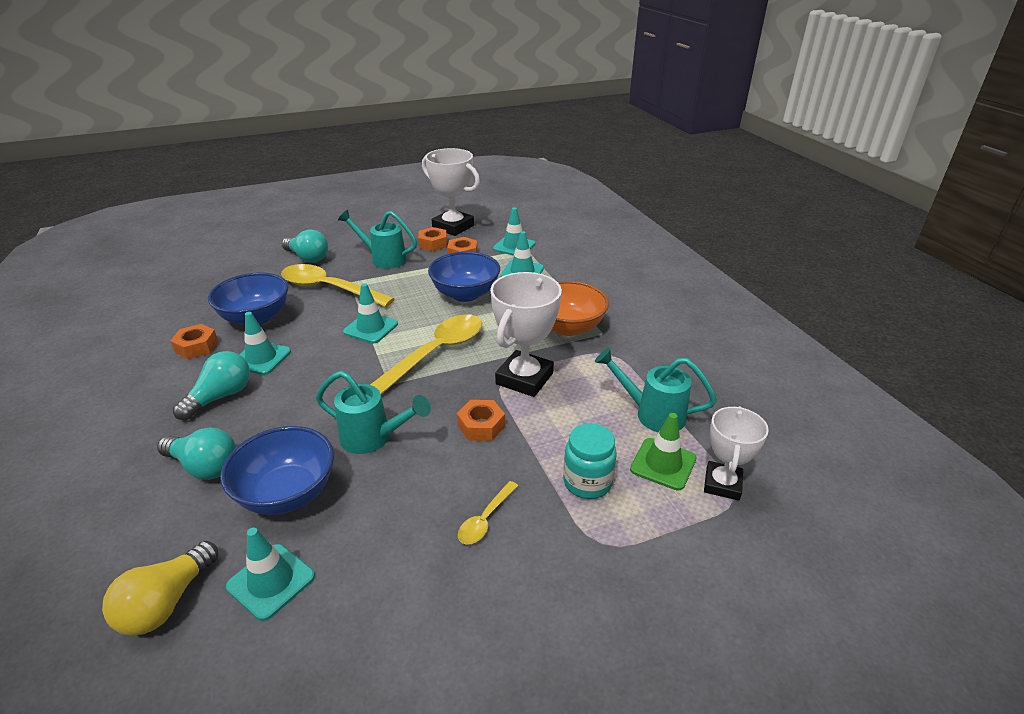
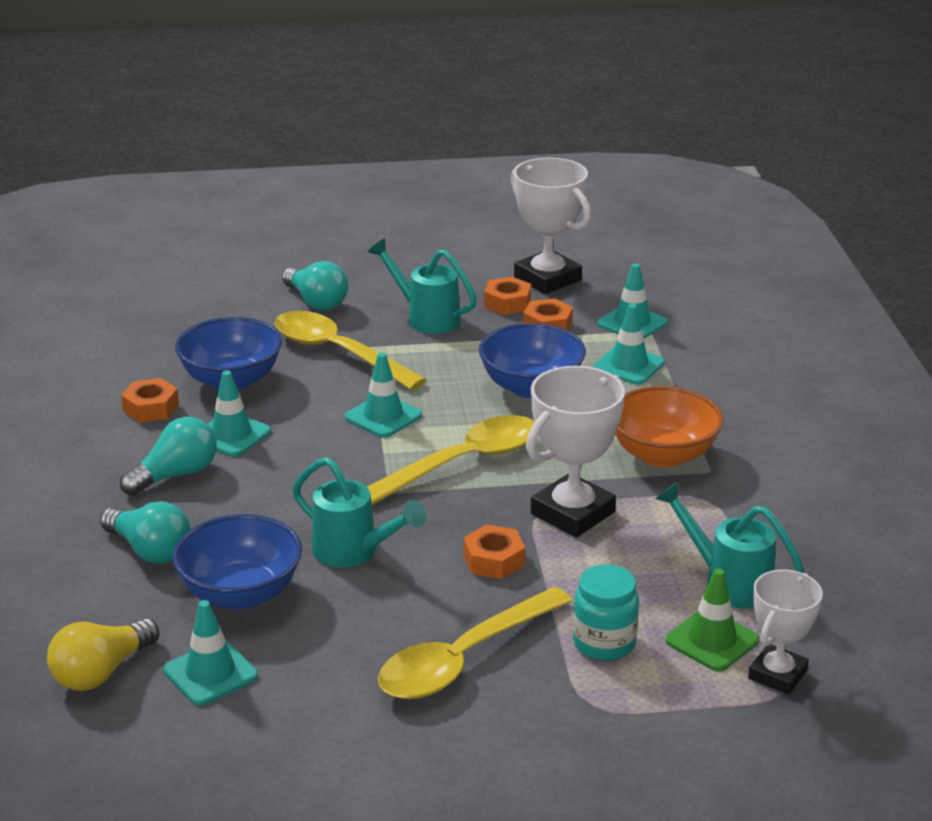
camera: 15 degrees right, 5 degrees down
(485, 519) = (464, 659): yellow spoon -> yellow spoon, size x2.15

